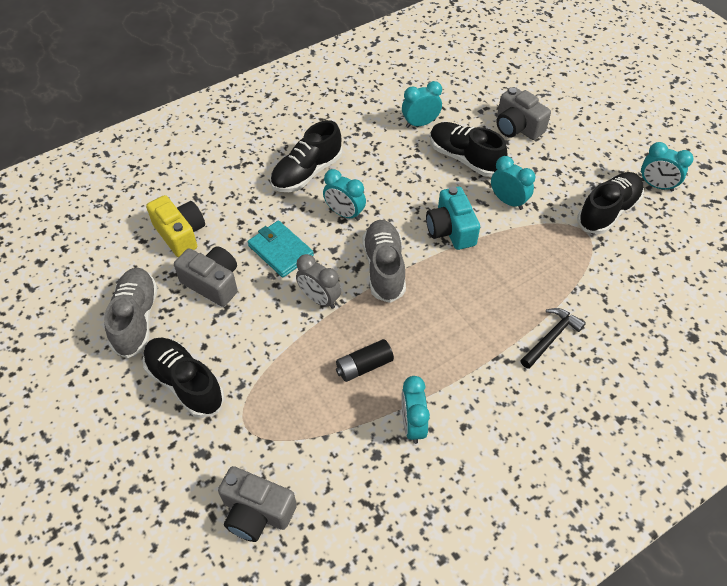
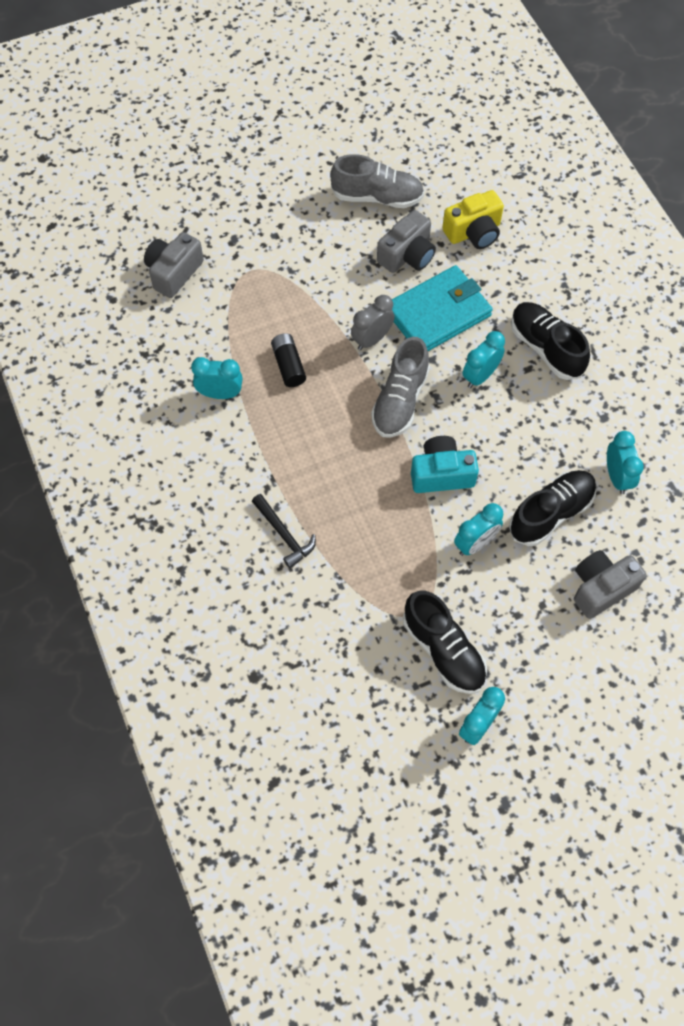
camera: 100 degrees right, 10 degrees up
(185, 383) = (302, 230): black shoe -> none
(280, 251) = (438, 313): turquoise wallet -> turquoise wallet, size x1.53
(384, 268) = (400, 401): grey shoe -> grey shoe turned 105 degrees clockwise

